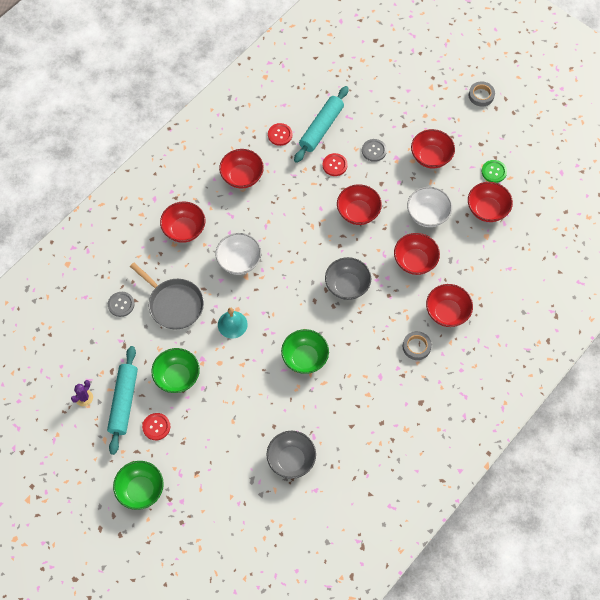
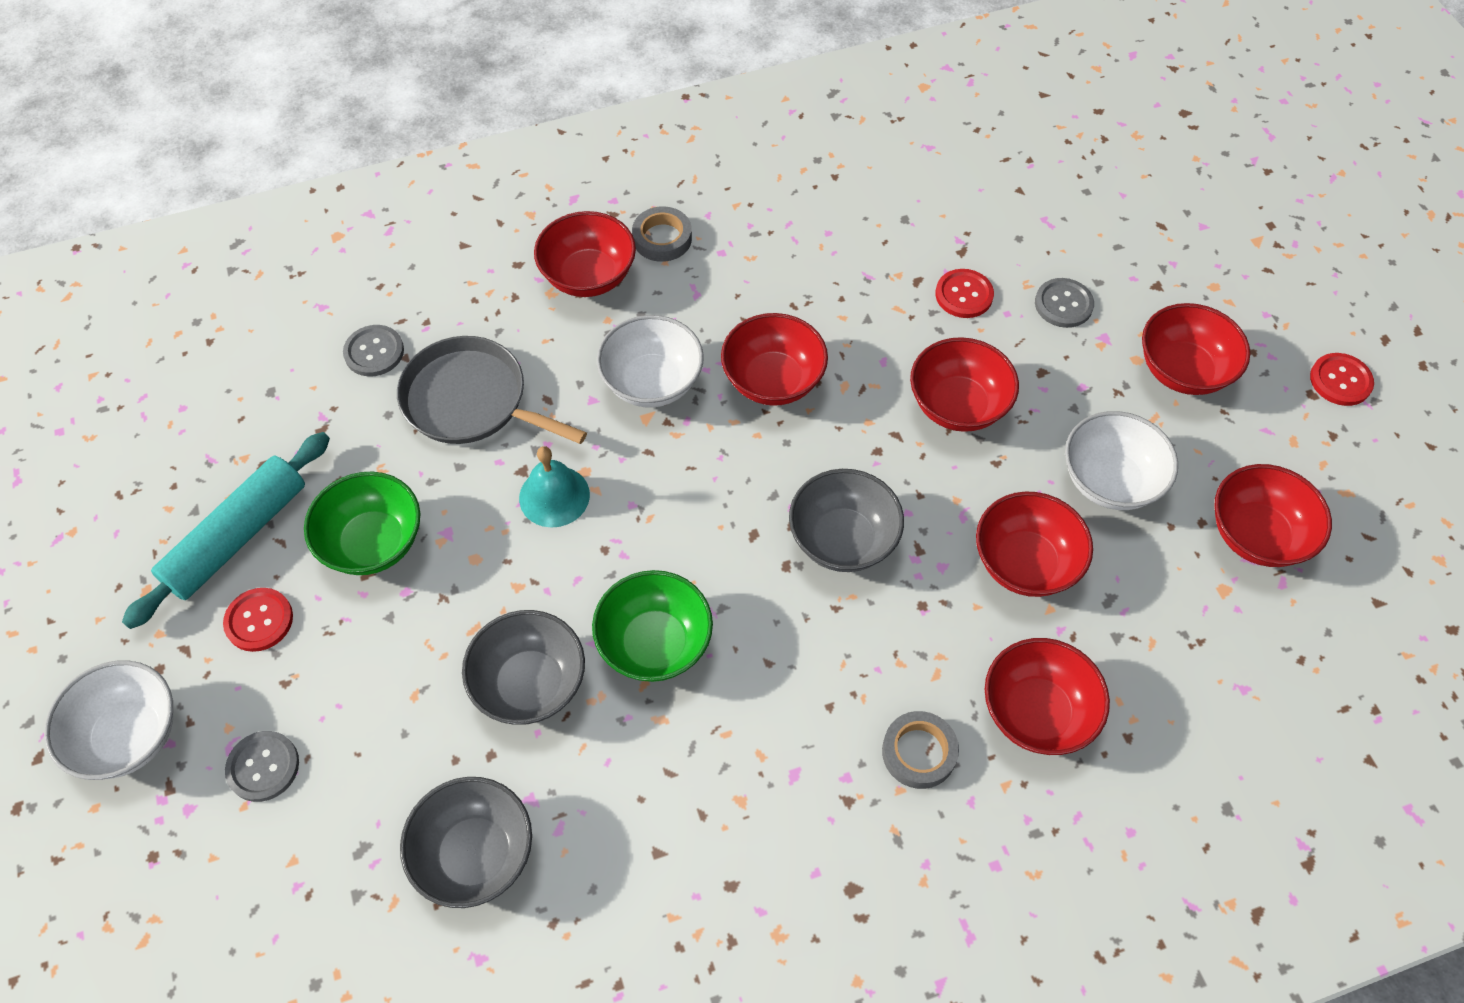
camera: 30 degrees right, 5 degrees down
(84, 398) = (174, 488): purple cactus -> none
(140, 490) = (129, 735): green bowl -> white bowl
(174, 304) = (471, 401): grey pan -> grey pan turned 135 degrees clockwise
(197, 473) = (263, 767): none -> grey button
(242, 177) = (764, 234): red bowl -> red bowl (773, 380)
(271, 395) = (530, 684): none -> grey bowl
(280, 135) = (887, 194): red button -> red button (1340, 381)
(321, 128) = (978, 217): turquoise rolling pin -> none
(481, 95) = (1363, 301): grey tape -> grey tape (662, 238)
(494, 172) = (1314, 463): green button -> none

